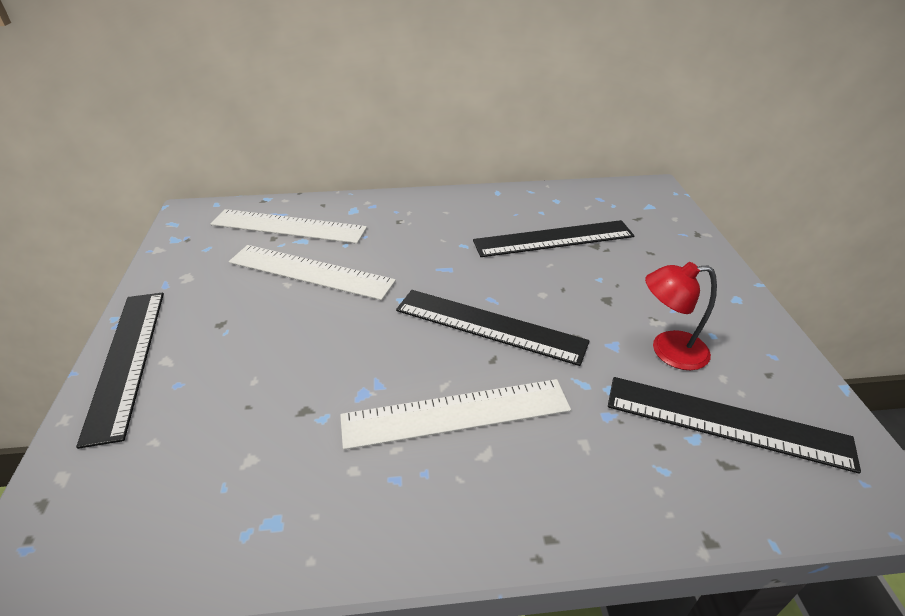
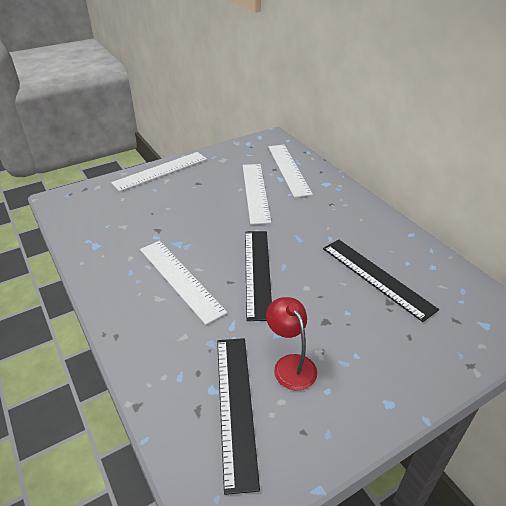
camera: 65 degrees right, 0 degrees up
(127, 360) = (160, 171): black ruler -> white ruler

